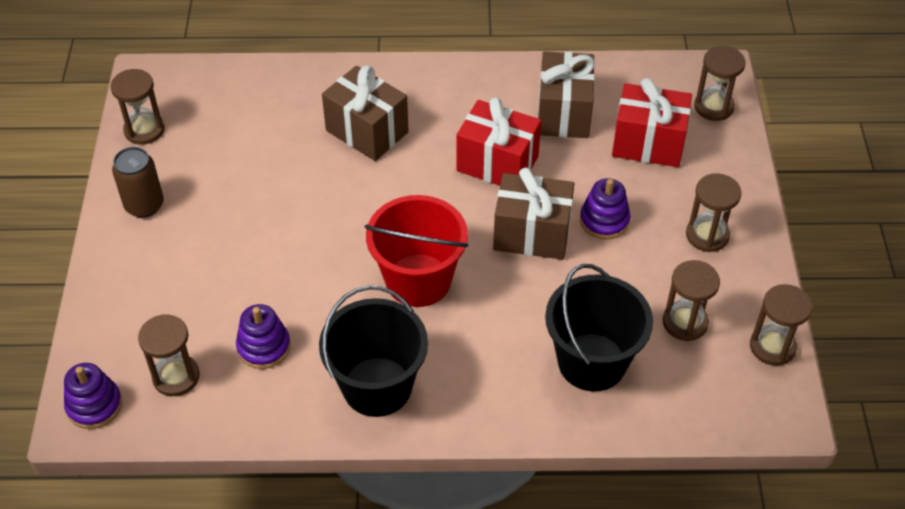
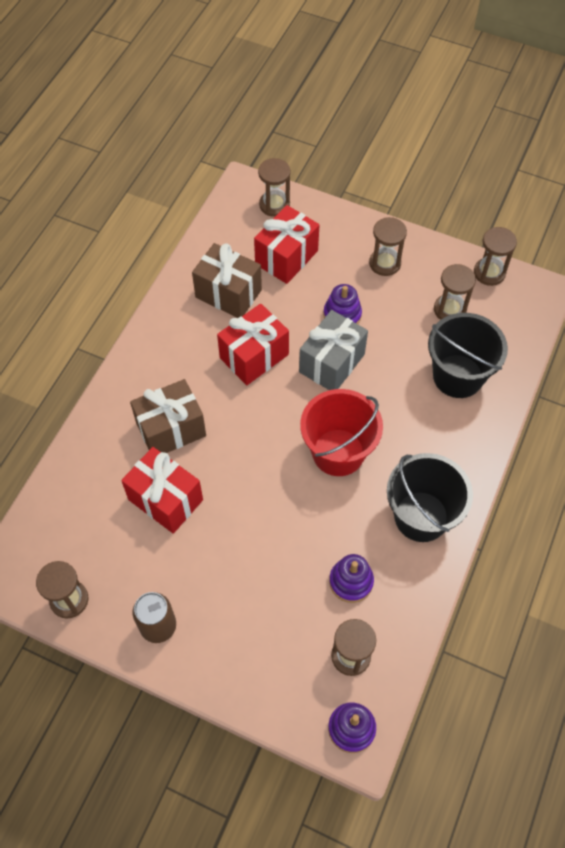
camera: 65 degrees left, 10 degrees up
(284, 158) = (165, 500): none -> red gift
(532, 234) = (332, 363): brown gift -> grey gift

